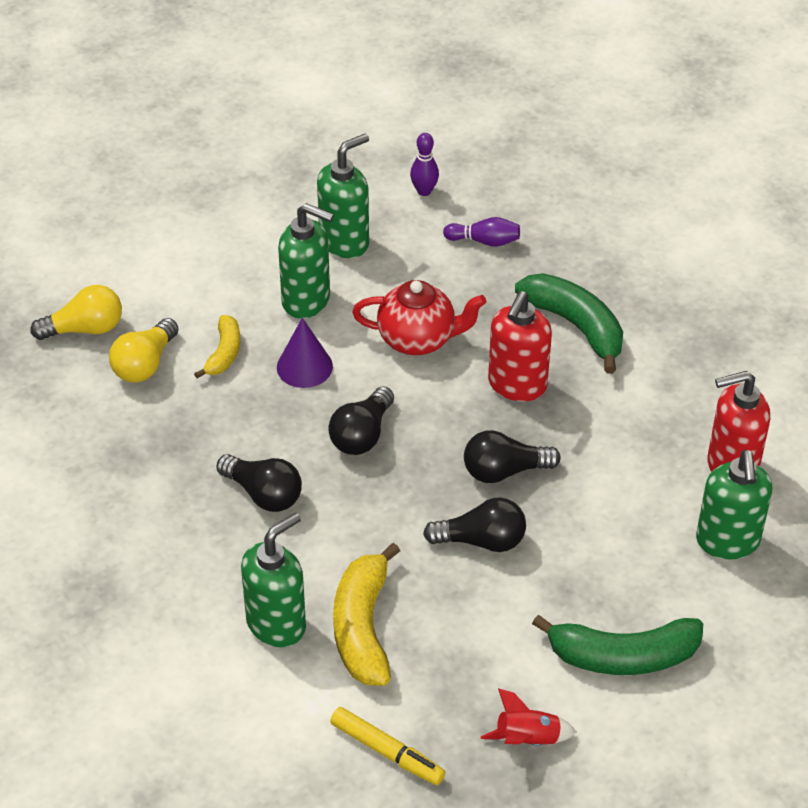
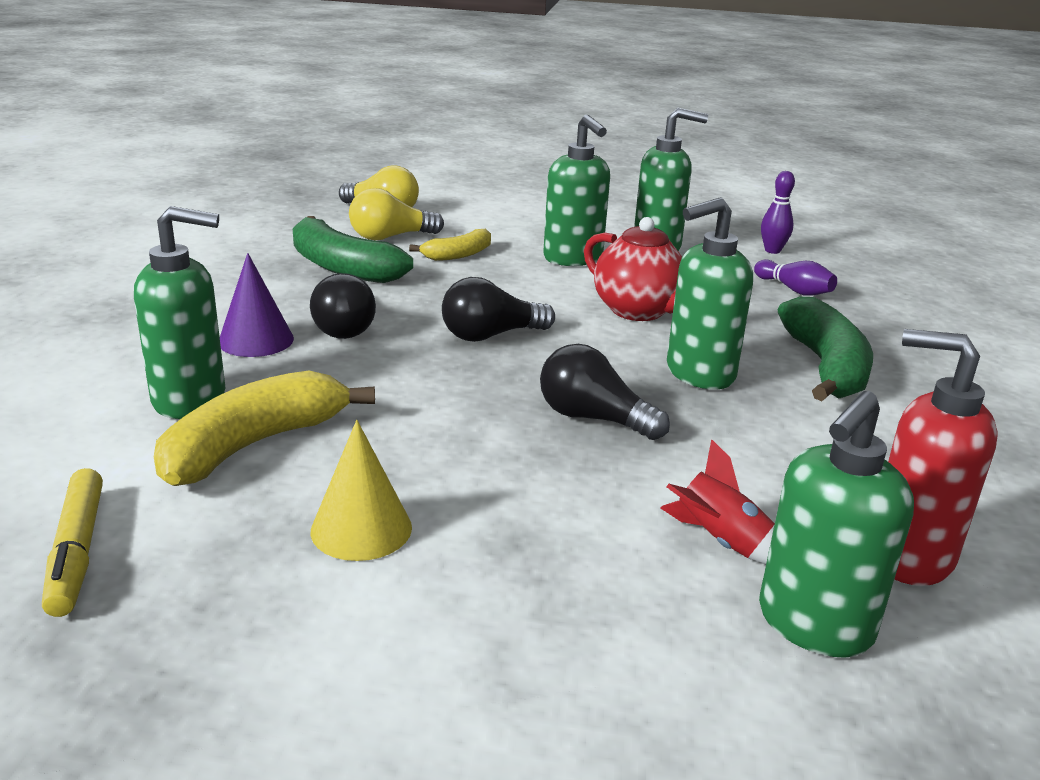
camera: 40 degrees right, 20 degrees down
(304, 366) = (510, 284): purple cone -> purple cone (256, 340)
(481, 540) = (484, 452): black light bulb -> none
(491, 637) = (361, 528): none -> yellow cone
(517, 385) = (699, 374): red soap dispenser -> green soap dispenser
(527, 739) = (229, 652): red rocket -> red rocket (720, 542)
(623, 656) = (489, 651): green banana -> green banana (342, 267)

